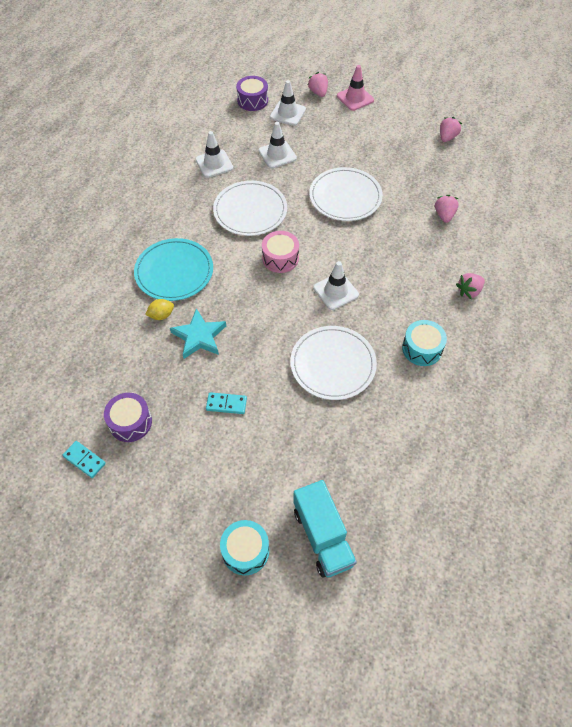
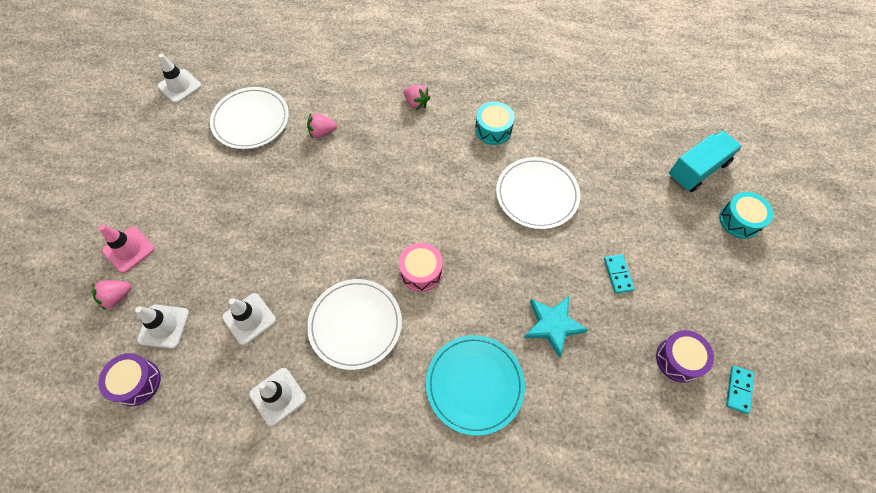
camera: 105 degrees left, 5 degrees up
(161, 315) = (540, 376): yellow lemon -> none
(335, 291) = (450, 209): white traffic cone -> white traffic cone (179, 86)
(345, 196) = (312, 226): white plate -> white plate (251, 120)
(447, 137) = (198, 144): pink strawberry -> none

